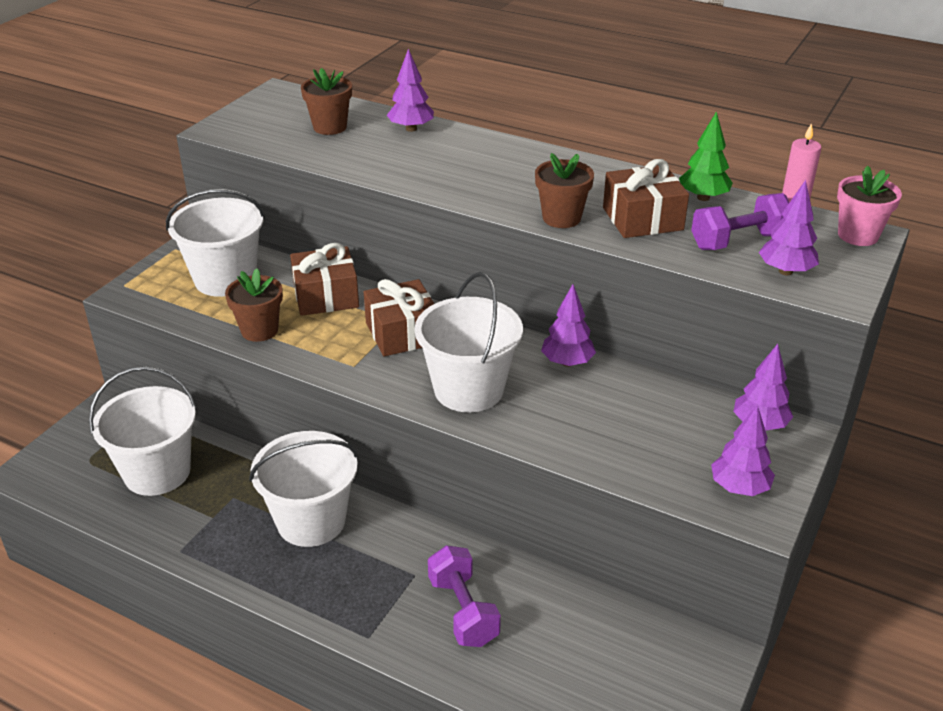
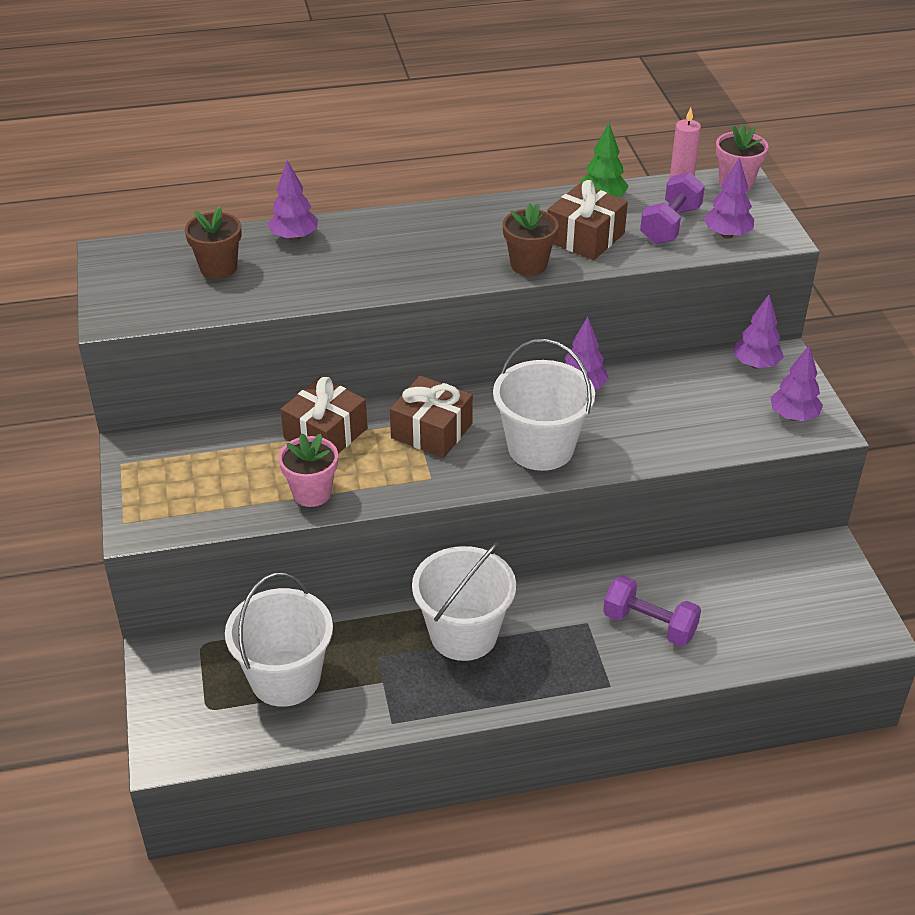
camera: 40 degrees left, 5 degrees up
(225, 279) = (213, 466): white bucket -> none
(259, 330) = (312, 493): brown flower pot -> pink flower pot

